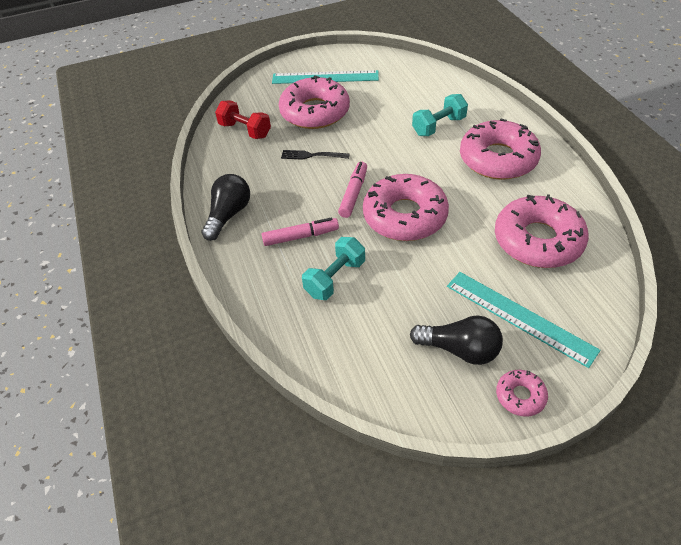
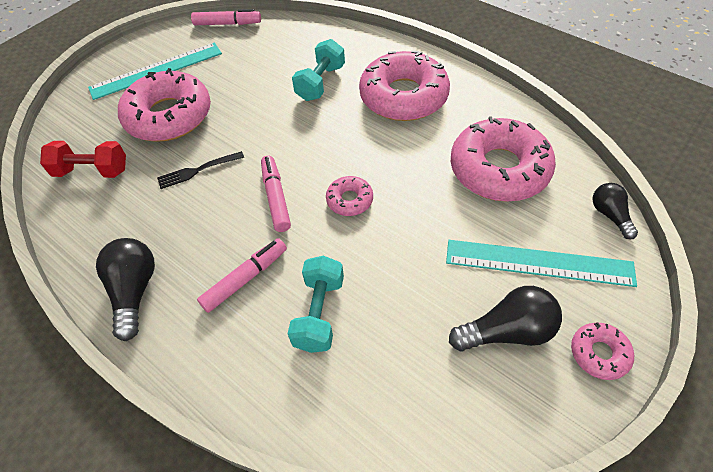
camera: 30 degrees left, 5 degrees up
(396, 59) = (227, 24): none -> pink marker
(405, 216) = (349, 200): pink donut -> pink donut, size x0.46
(608, 310) = (610, 215): none -> black light bulb

